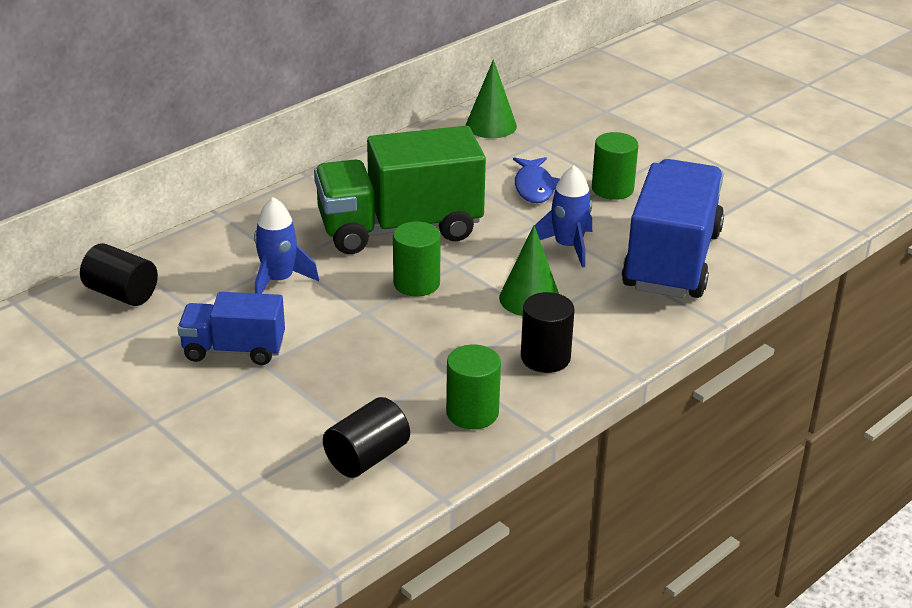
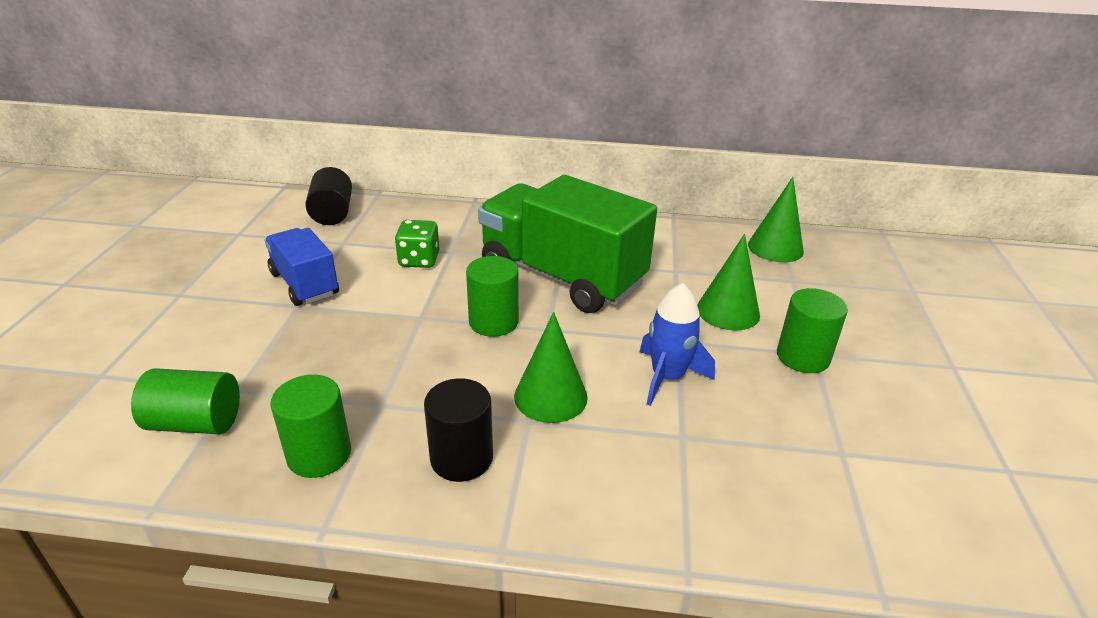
camera: 50 degrees right, 0 degrees up
(278, 280) = (419, 260): blue rocket -> green dice
(367, 457) = (195, 422): black cylinder -> green cylinder
(534, 187) = (728, 311): blue fish -> green cone
(672, 260) = (750, 463): blue truck -> none

